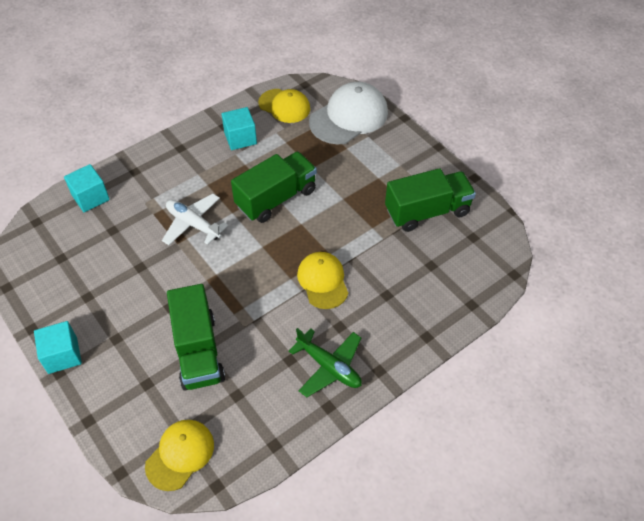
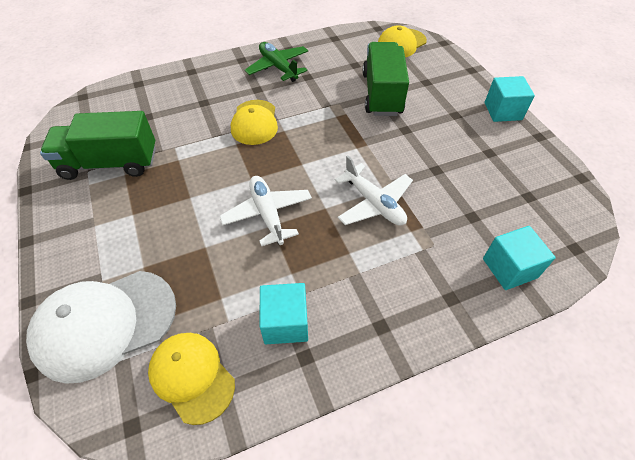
camera: 165 degrees left, 0 degrees up
(276, 198) = (267, 214): green truck -> white plane

